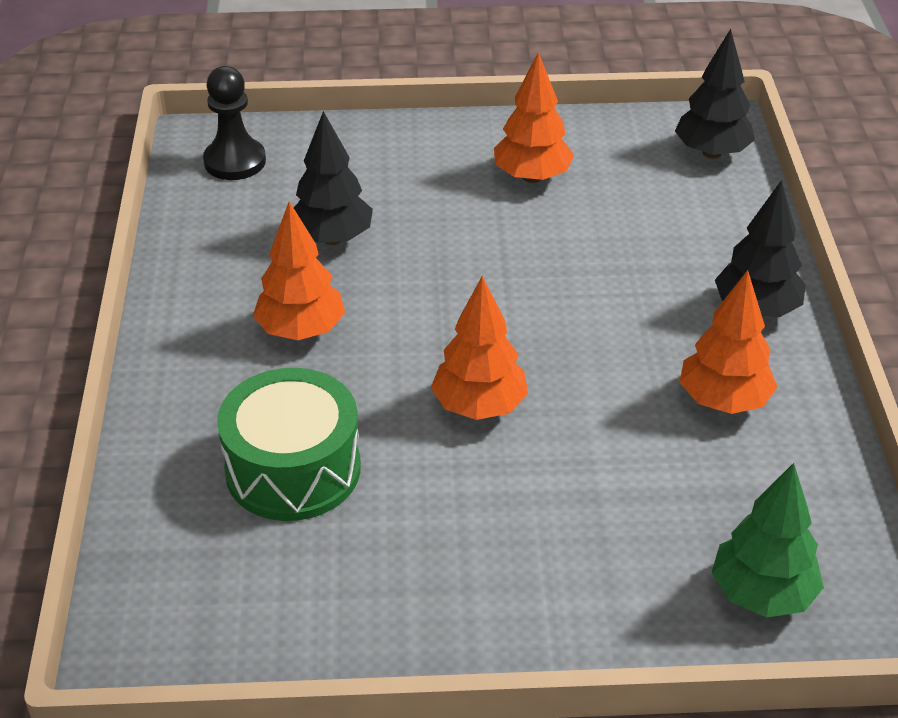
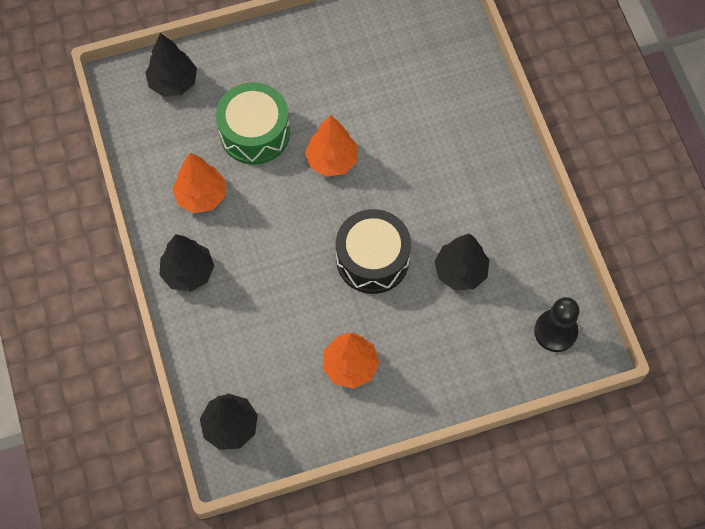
camera: 165 degrees right, 25 degrees up
(293, 469) = (414, 99): green drum -> green drum (254, 133)
(301, 331) = (447, 190): orange tree -> none
(458, 274) = (372, 259): none -> black drum
(762, 594) = (173, 82): green tree -> black tree

